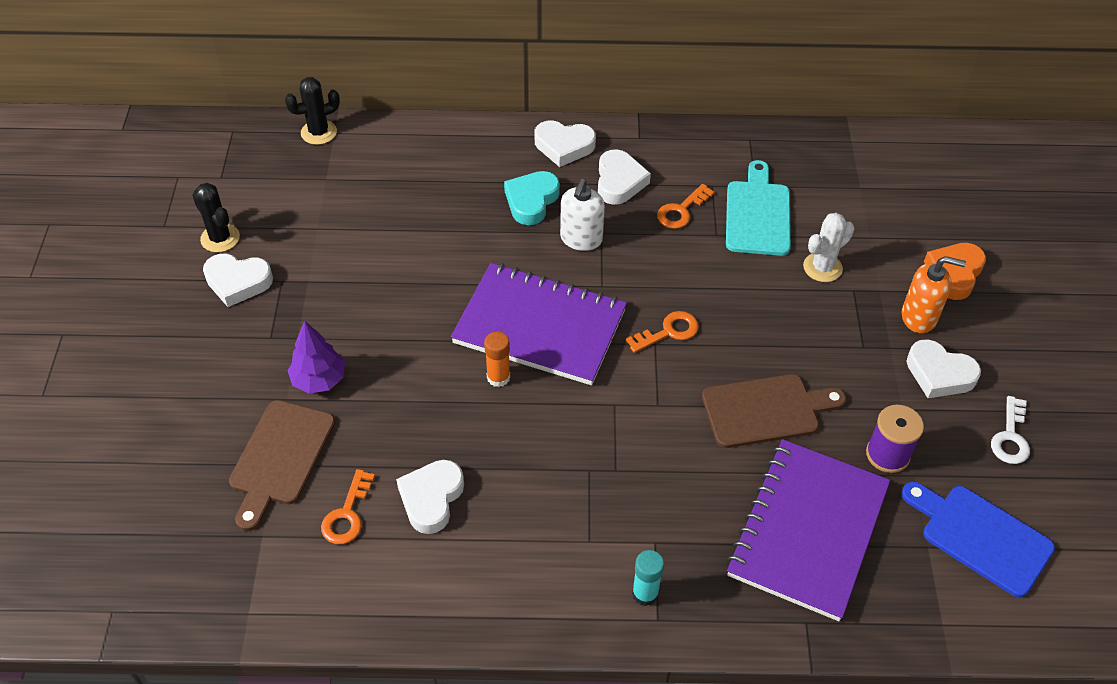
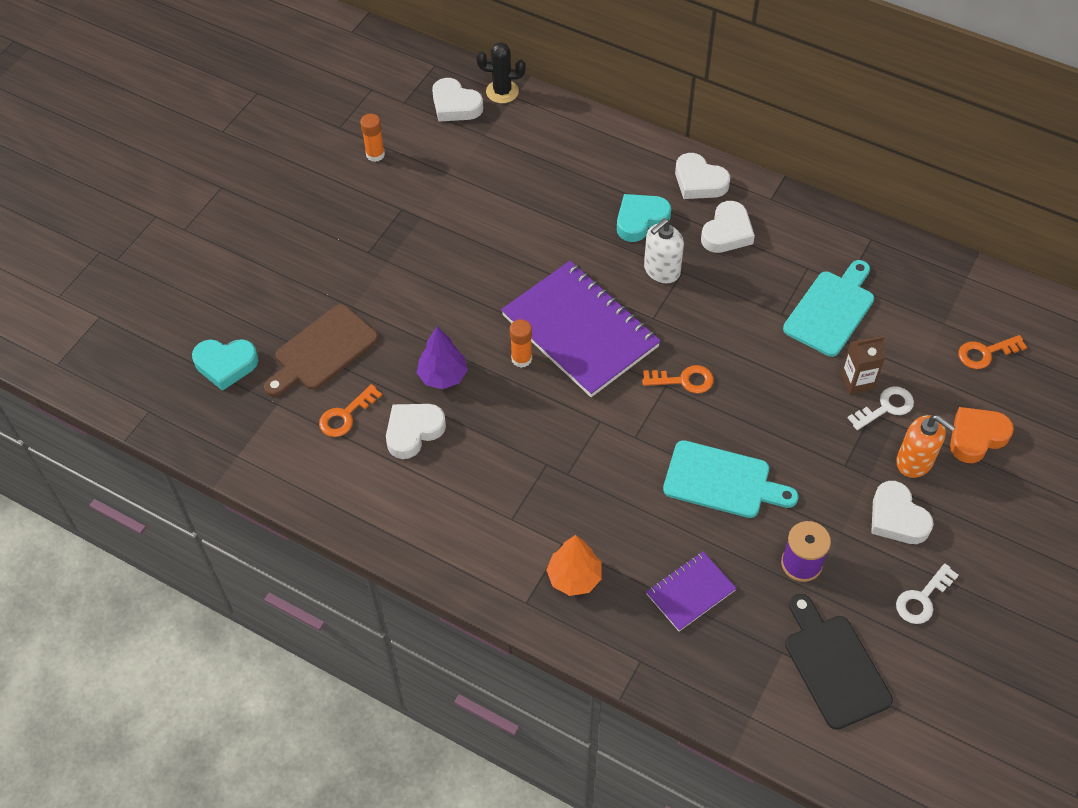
camera: 30 degrees right, 5 degrees up
(177, 520) = (226, 365): none -> turquoise heart
(220, 238) = (375, 154): black cactus -> orange glue stick
(238, 282) = (368, 197): white heart -> white heart (455, 105)
(319, 380) = (384, 302): purple tree -> purple tree (443, 376)
(645, 593) = (529, 578): turquoise glue stick -> none
(681, 210) = (765, 280): orange key -> orange key (986, 353)
(689, 570) = (574, 577): none -> orange tree
(766, 410) = (722, 481): brown cutting board -> turquoise cutting board
(808, 531) = (690, 592): purple notebook -> purple notebook, size x0.50
(822, 267) = (857, 381): white cactus -> brown carton
(862, 280) = (885, 407): none -> white key
(980, 537) = (833, 666): blue cutting board -> black cutting board

